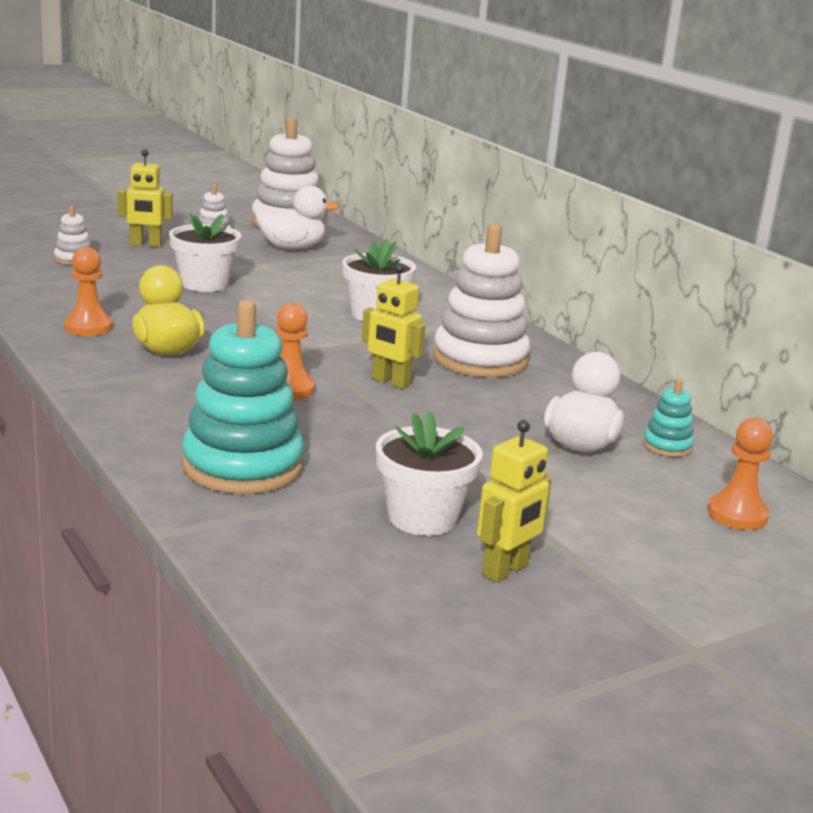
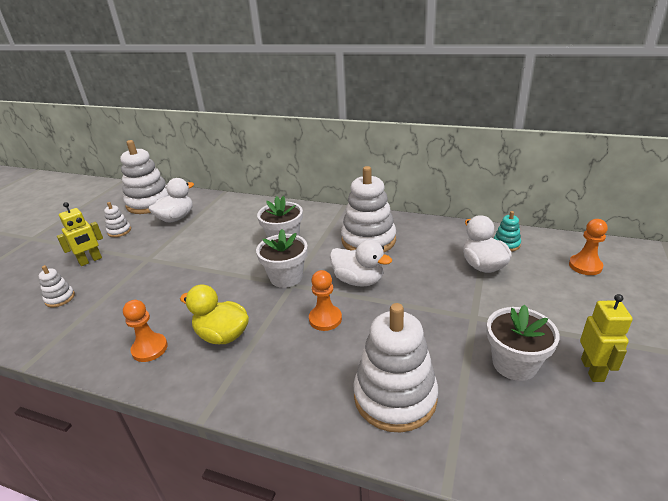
camera: 35 degrees left, 10 degrees up
(204, 284) = (168, 270): white flower pot -> white flower pot (286, 277)
(242, 466) = (395, 397): turquoise stacking toy -> white stacking toy
(390, 382) = (358, 280): yellow robot -> white duck

